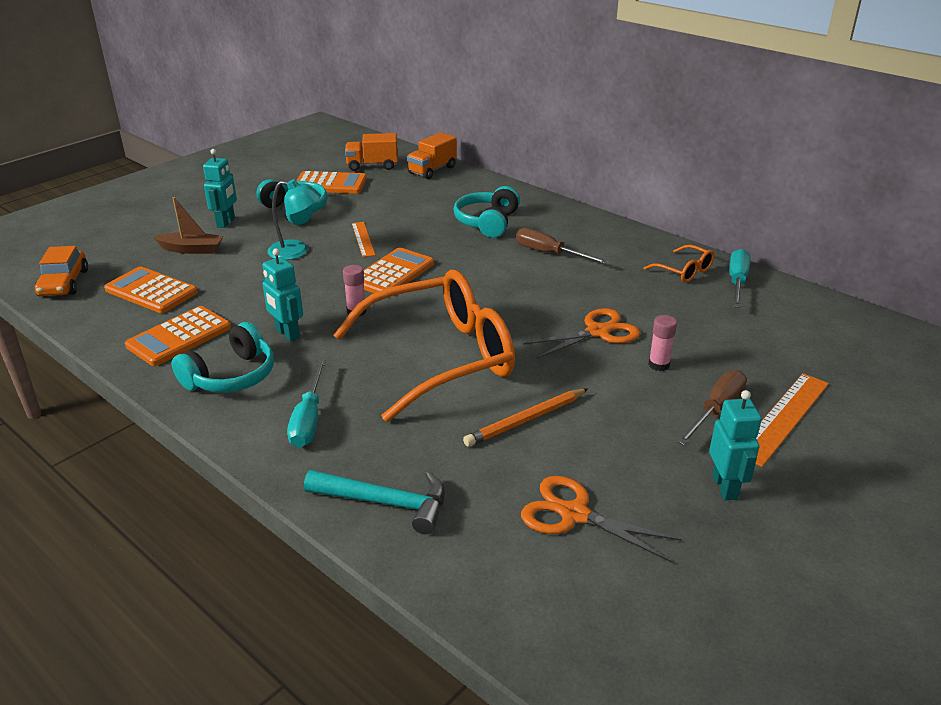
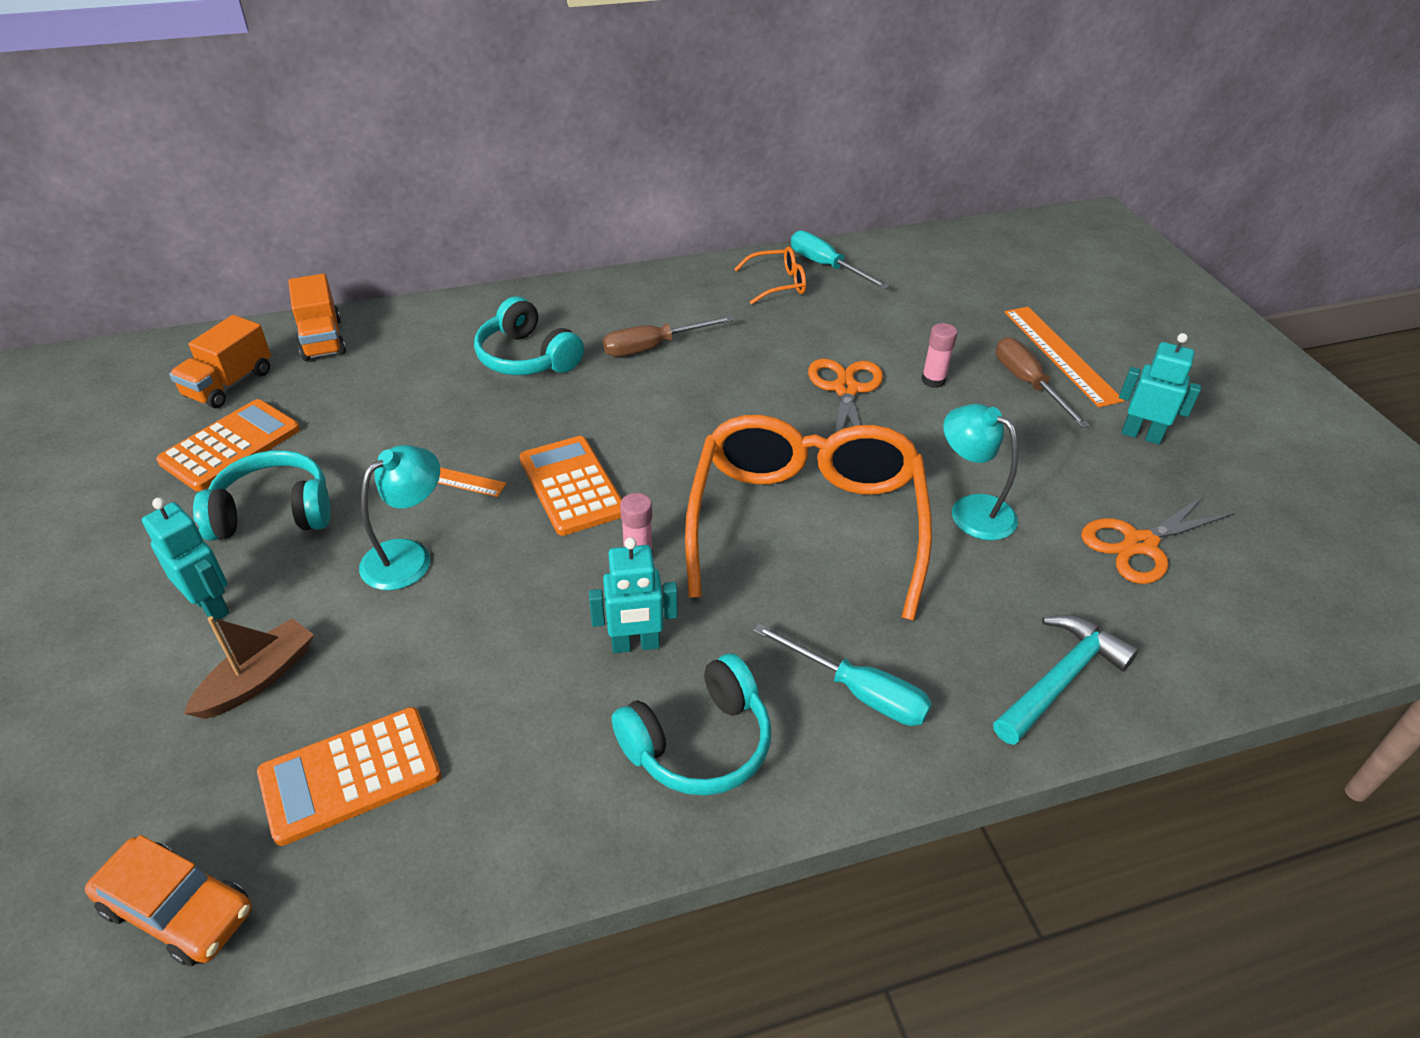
camera: 60 degrees left, 10 degrees up
(179, 337) = (537, 776): orange calculator -> none
(231, 376) = (698, 743): turquoise headphones -> turquoise headphones turned 75 degrees clockwise
(525, 420) = (971, 510): orange pencil -> turquoise lamp

